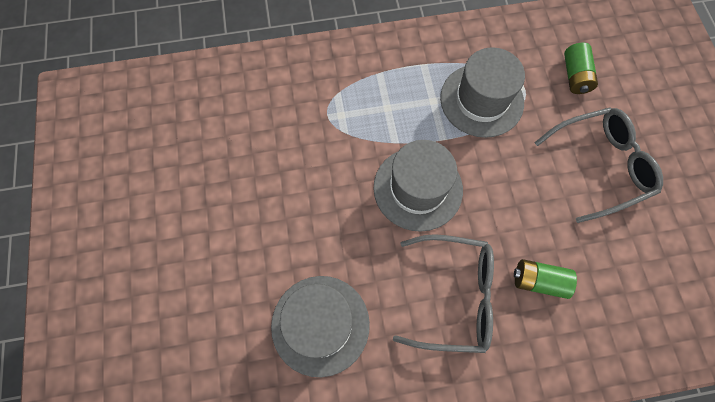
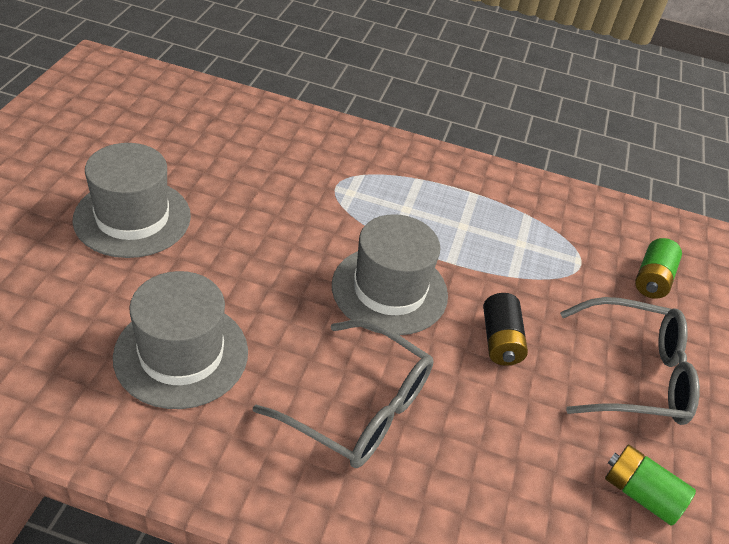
camera: 20 degrees right, 25 degrees down
(481, 100) = (521, 250): grey hat -> grey hat (132, 218)
(508, 188) = (500, 340): none -> black battery
(538, 281) = (478, 447): green battery -> green battery (640, 493)

